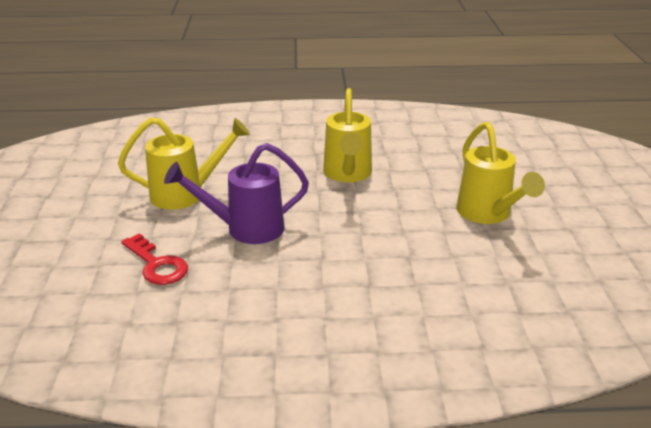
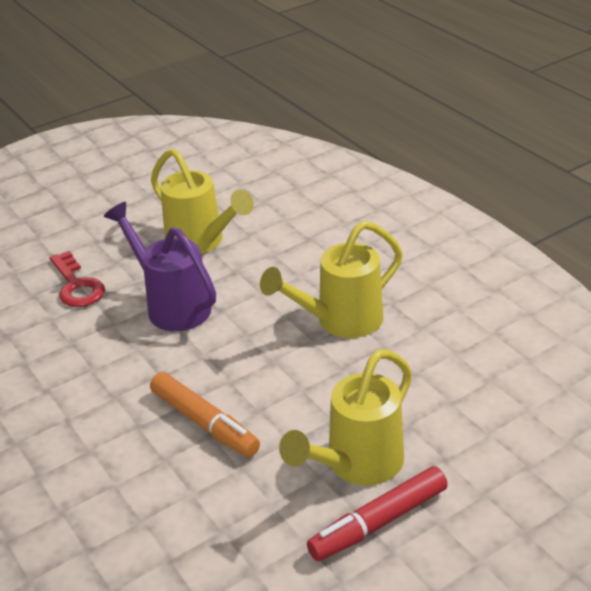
camera: 60 degrees right, 5 degrees up
(157, 264) = (77, 285): red key -> red key turned 45 degrees counterclockwise
(395, 256) = (204, 423): none -> orange marker
(542, 224) = (378, 522): none -> red marker

